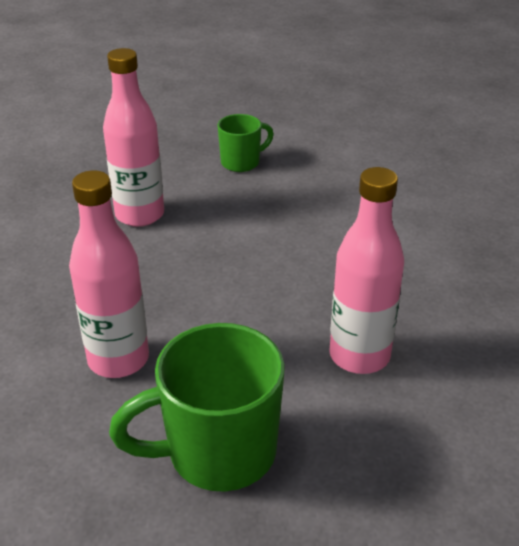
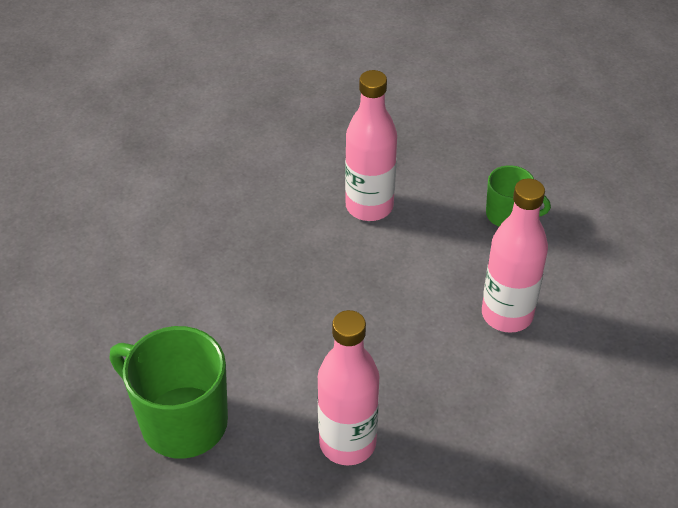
camera: 50 degrees right, 10 degrees up
(118, 359) = (211, 310): pink bottle -> pink bottle (507, 314)

